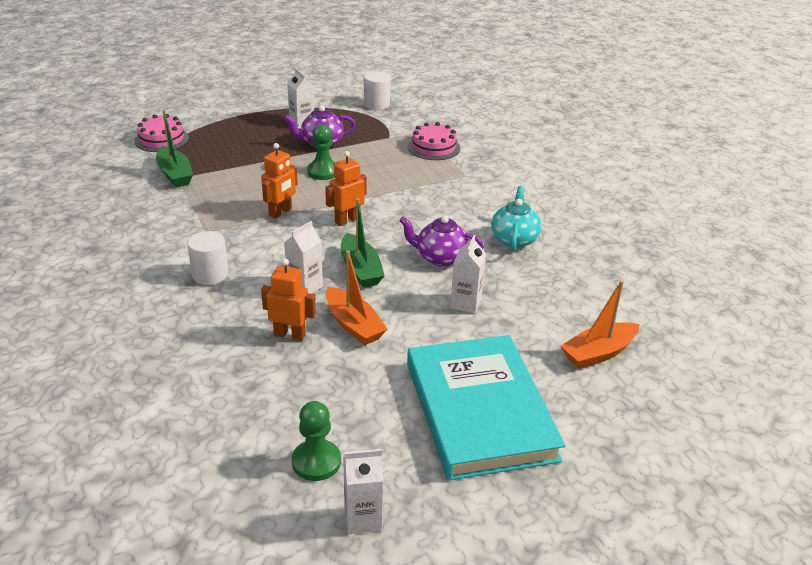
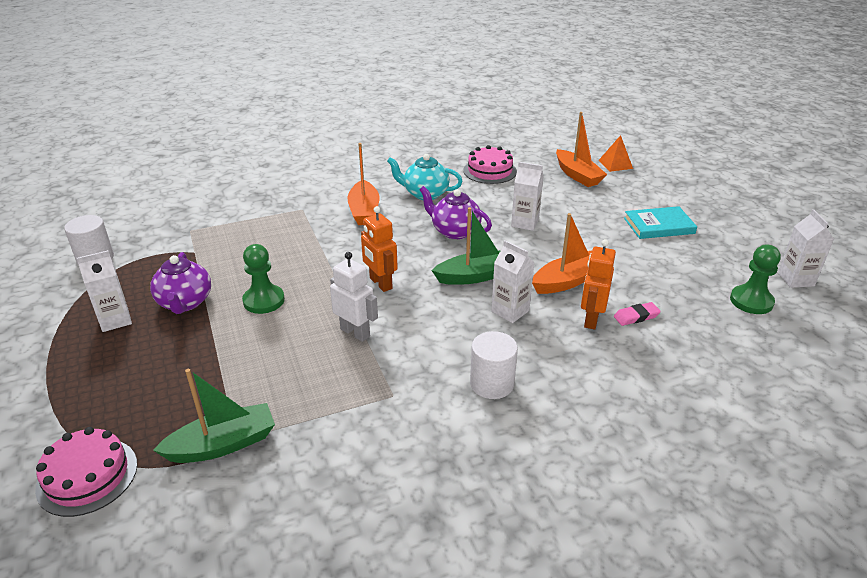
camera: 85 degrees left, 0 degrees up
(280, 212) = (355, 332): orange robot -> white robot
(292, 365) = (636, 316): none -> pink eraser
(433, 147) = (233, 224): pink cake -> pink cake (490, 171)
(440, 258) = (454, 231): purple teapot -> purple teapot turned 105 degrees clockwise
(470, 206) = (364, 211): none -> orange boat
(479, 410) = (659, 226): turquoise book -> turquoise book, size x0.47
(647, 393) = (615, 164): none -> orange pyramid

